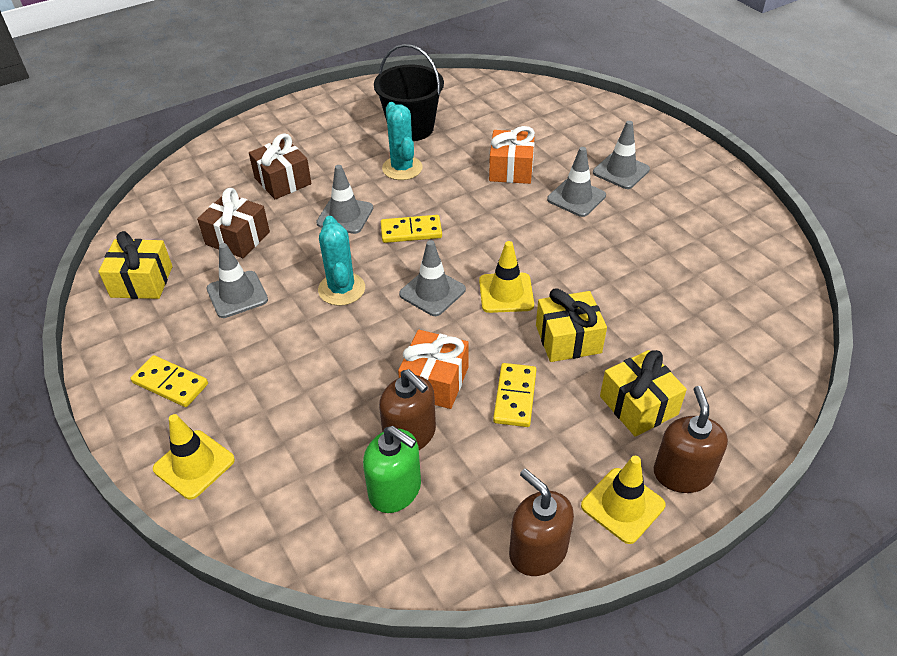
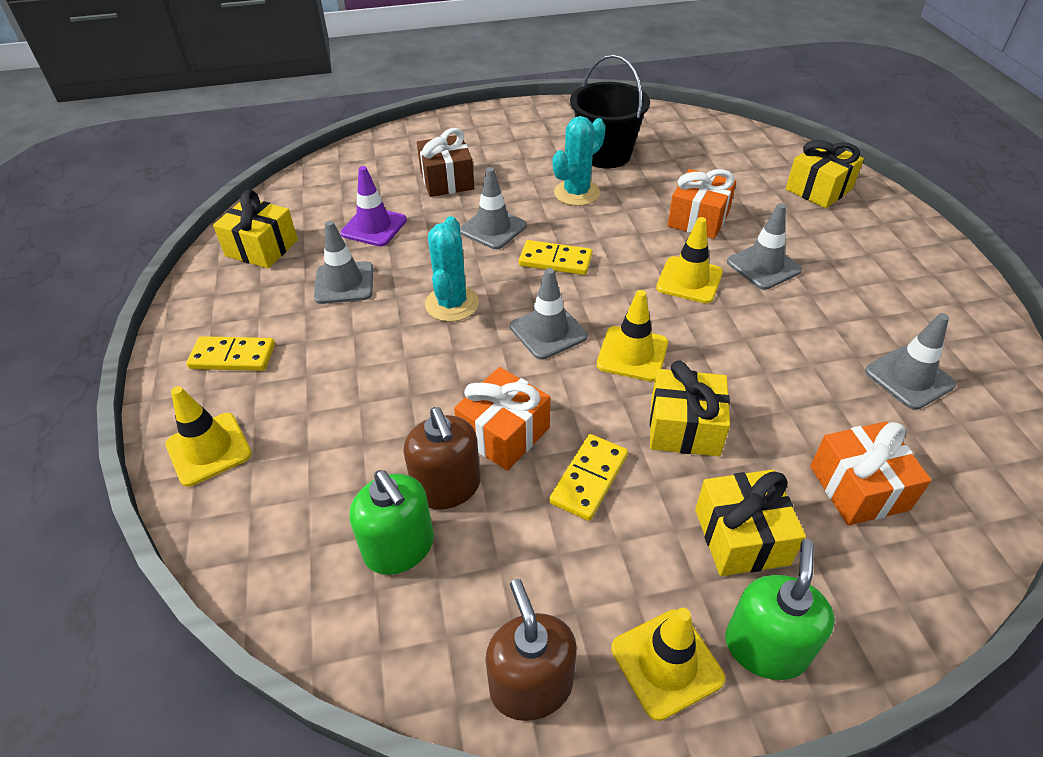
camera: 20 degrees right, 0 degrees up
(170, 383) = (233, 356): yellow domino -> yellow domino turned 45 degrees counterclockwise
(237, 238) = (374, 227): brown gift -> purple traffic cone
(402, 168) = (576, 193): turquoise cactus -> turquoise cactus turned 45 degrees clockwise
(525, 222) = (689, 280): none -> yellow traffic cone
(593, 123) = (818, 189): none -> yellow gift
(621, 171) = (831, 248): grey traffic cone -> grey traffic cone (909, 378)
(682, 473) = (765, 647): brown soap dispenser -> green soap dispenser
(703, 348) = (858, 488): none -> orange gift

